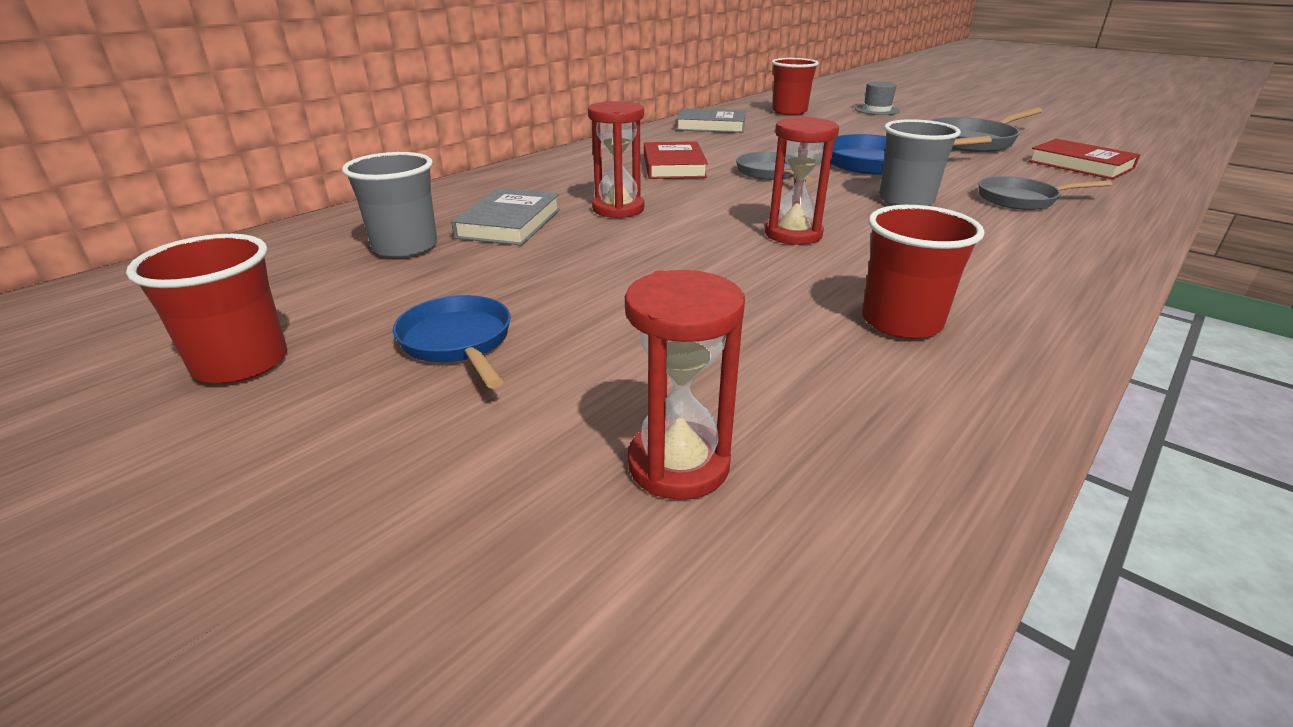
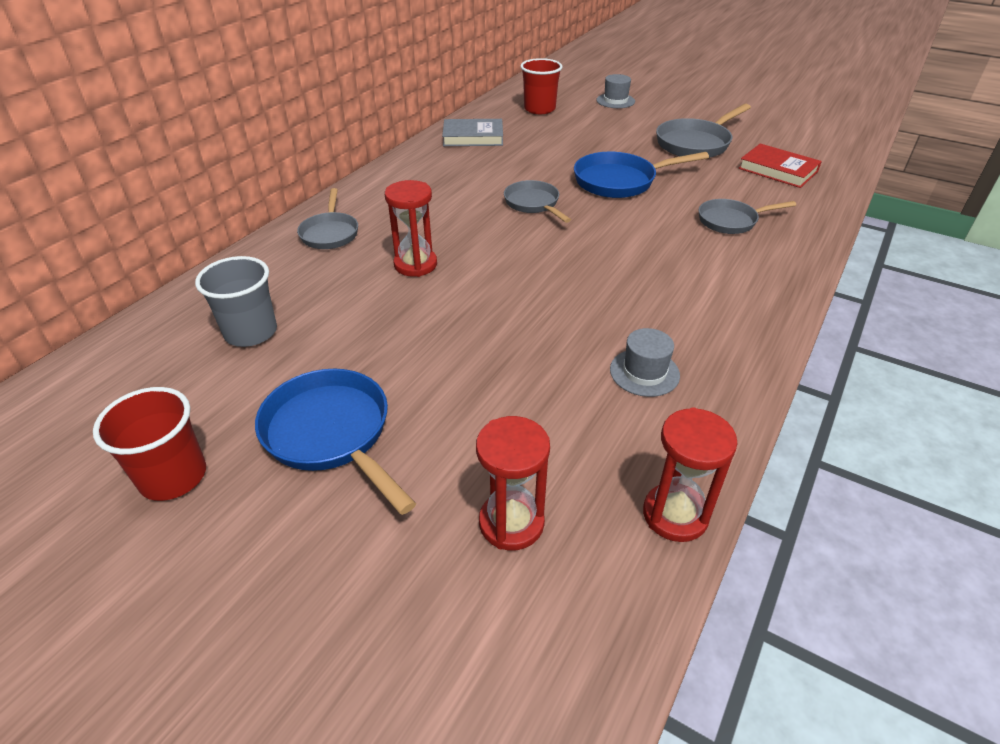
camera: 10 degrees left, 10 degrees up
(458, 342) = (331, 434): blue pan -> blue pan, size x1.53
(509, 223) = (329, 293): grey book -> none
(530, 181) = (330, 233): none -> grey pan
(673, 166) = (450, 201): red book -> none
(793, 234) = (560, 282): red hourglass -> red hourglass (675, 515)
(901, 322) = (644, 372): red cup -> grey hat
(906, 201) = (644, 231): grey cup -> none

